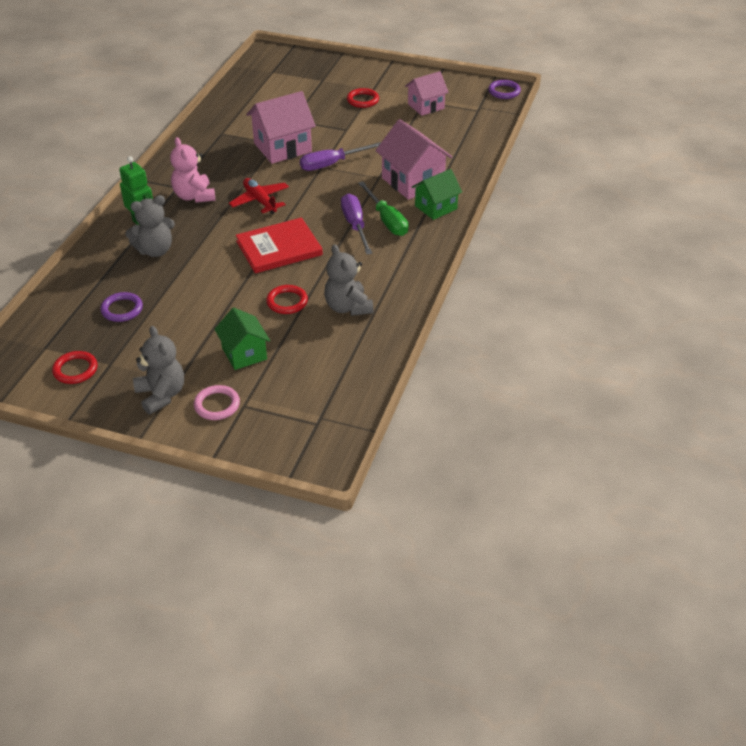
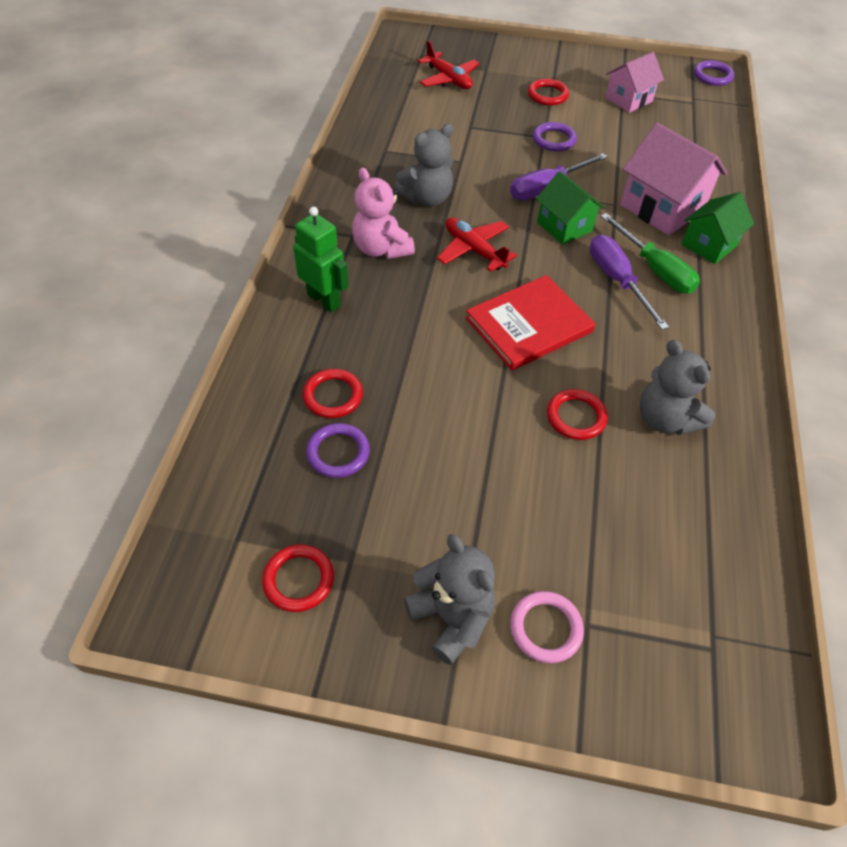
camera: 10 degrees left, 10 degrees up
(129, 279) = (333, 396): none -> red ring
(155, 250) = (355, 342): grey teddy bear -> grey teddy bear (427, 198)
(244, 353) = (550, 519): green house -> green house (564, 226)
(282, 147) = (473, 167): pink house -> none
(290, 86) = (448, 79): none -> red plane
(352, 132) = (554, 140): none -> purple ring

